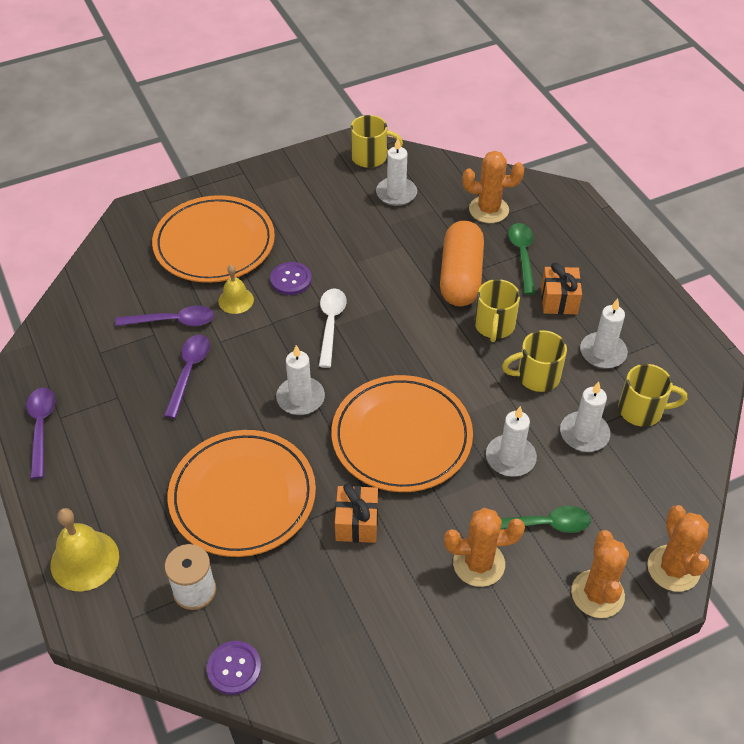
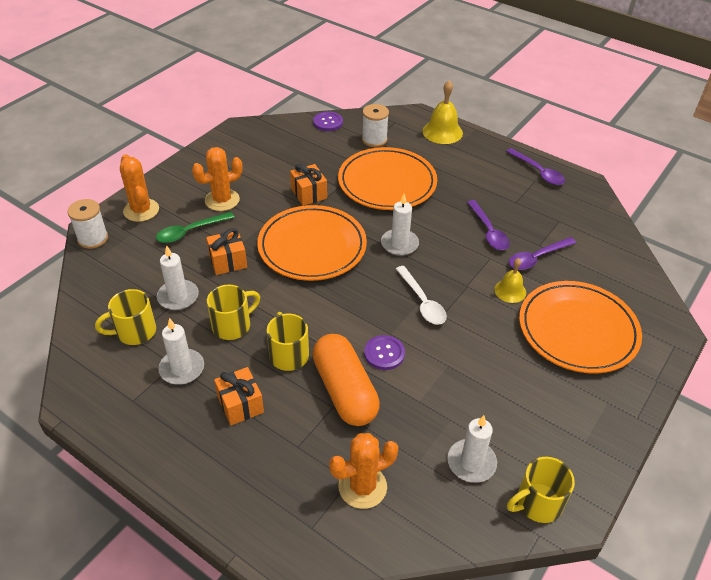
camera: 150 degrees right, 5 degrees down
(291, 279) = (485, 325): purple button -> purple button (384, 353)
(510, 458) = (228, 261): white candle -> orange gift
(522, 256) = (297, 441): green spoon -> none
(673, 568) = (93, 238): orange cactus -> white spool

